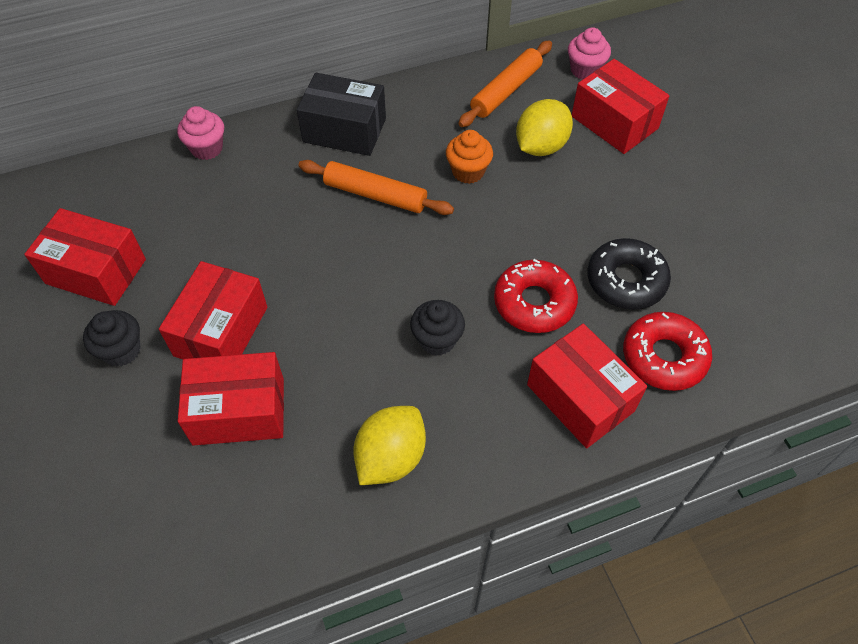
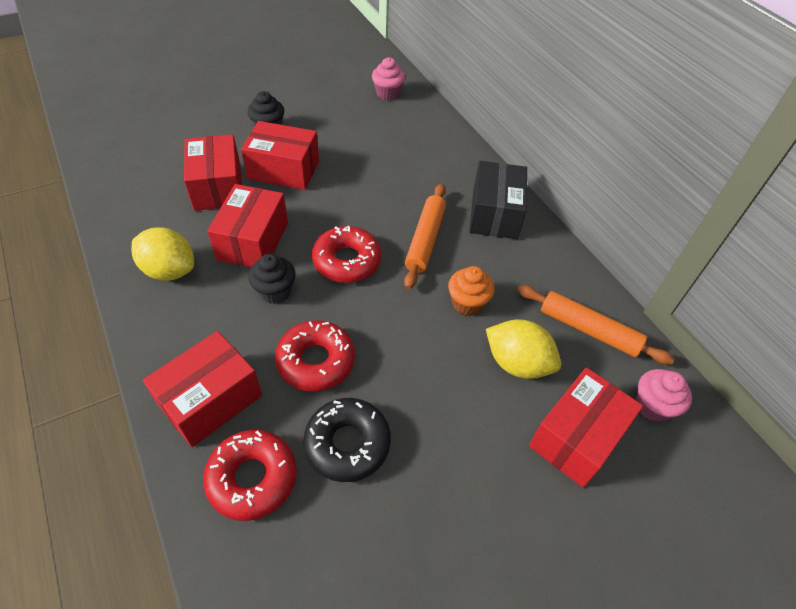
camera: 80 degrees right, 5 degrees down
(96, 271) = (331, 108): red box -> red box (253, 241)
(207, 148) = (452, 140): pink cupcake -> pink cupcake (388, 94)
(398, 269) = (347, 261): none -> red donut

